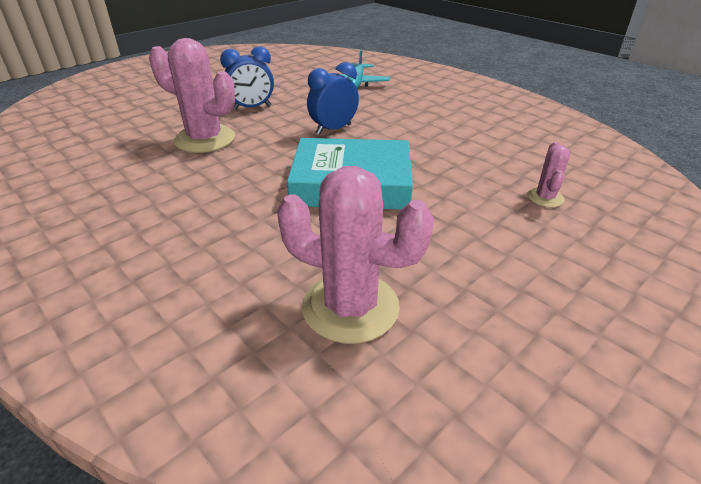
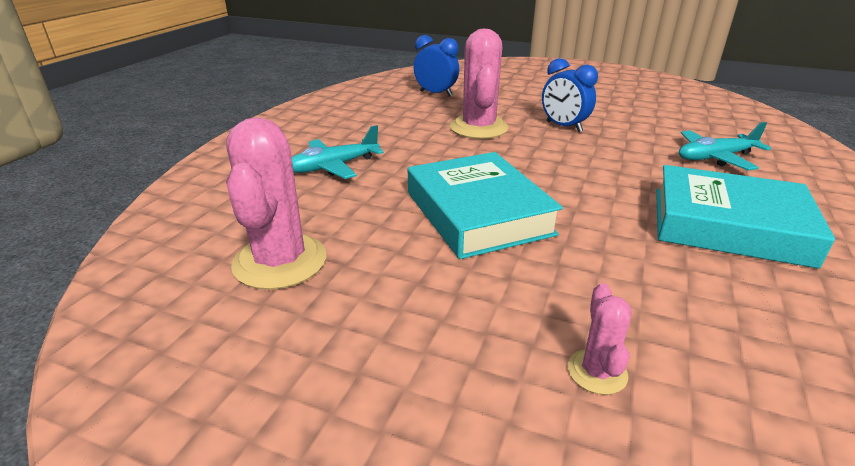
camera: 65 degrees right, 5 degrees down
(186, 236) = (334, 166): none -> turquoise plane
(333, 129) = (578, 175): blue clock -> blue clock (436, 94)
(433, 111) = (728, 225): none -> turquoise book
(545, 198) = (597, 372): pink cactus -> pink cactus turned 75 degrees counterclockwise

